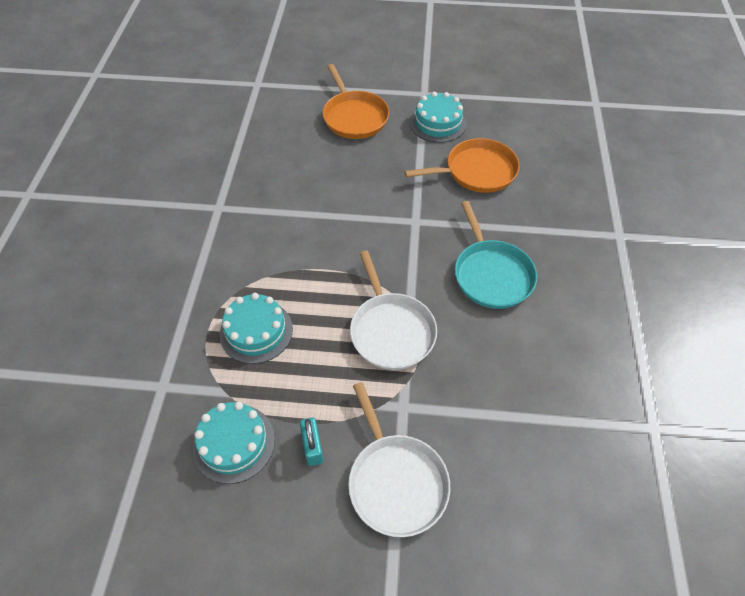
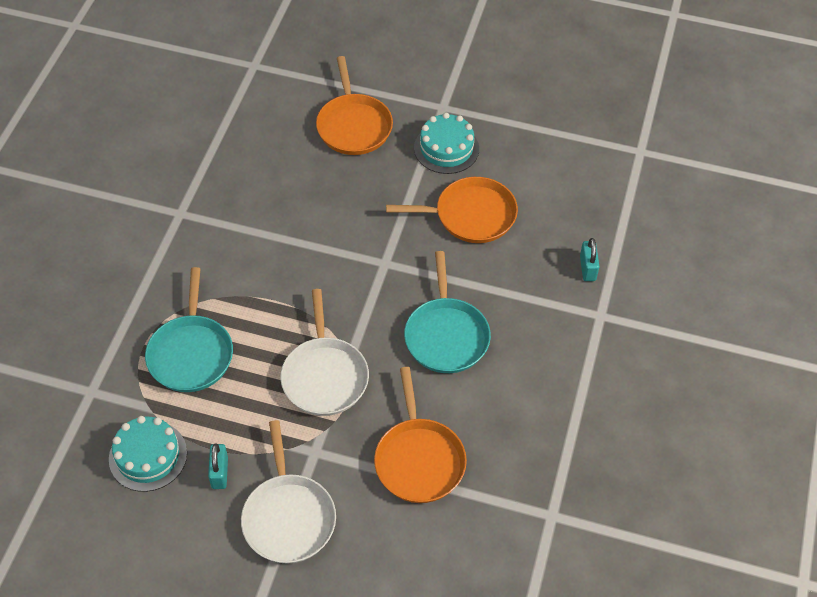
camera: 10 degrees right, 0 degrees up
(256, 331) = (191, 353): turquoise cake -> turquoise pan
(507, 396) = (419, 460): none -> orange pan
(592, 198) = (587, 268): none -> turquoise padlock

